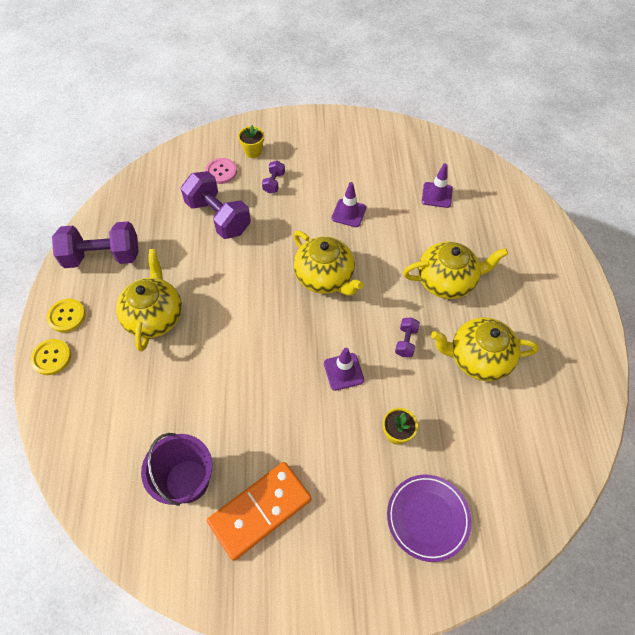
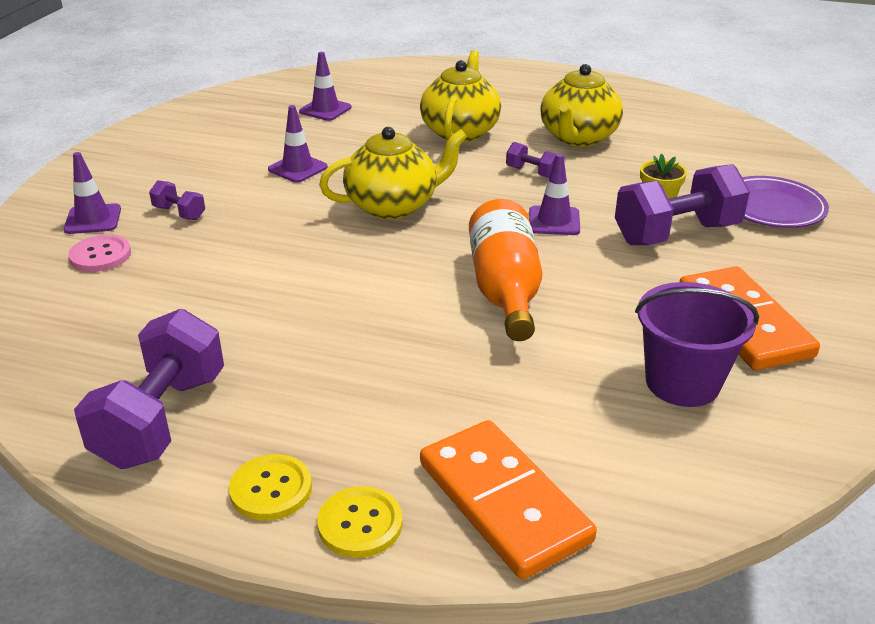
camera: 70 degrees left, 25 degrees down
(75, 411) = (504, 502): none -> orange domino
(155, 316) = (352, 372): yellow teapot -> none
(218, 217) = (197, 274): purple dumbbell -> purple dumbbell (676, 234)
(252, 364) = (505, 290): none -> orange bottle
(253, 152) = (93, 219): yellow flower pot -> purple traffic cone

